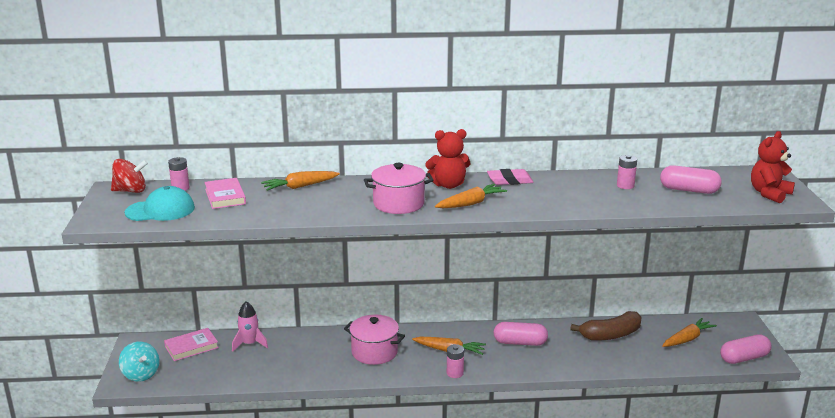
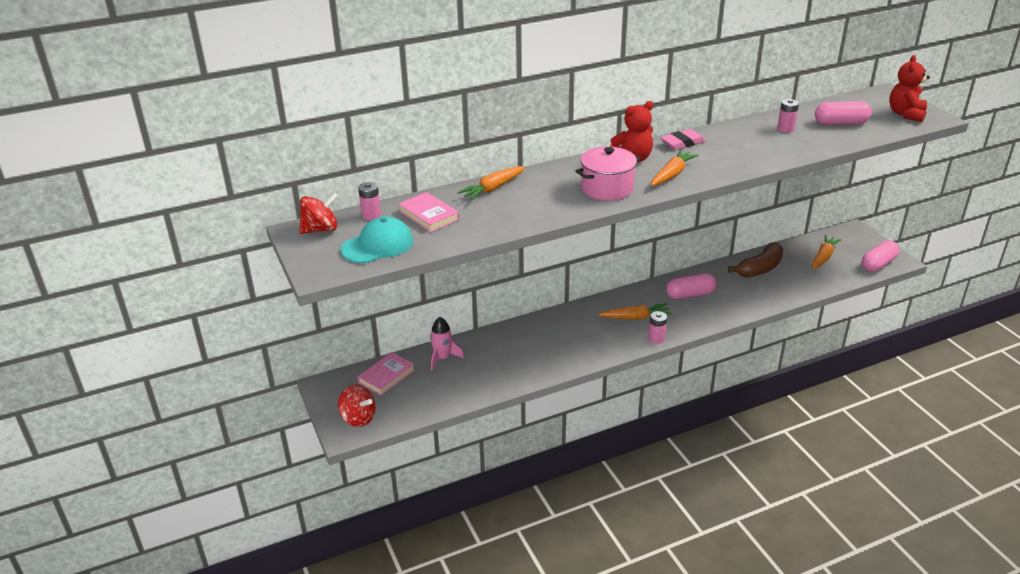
camera: 20 degrees left, 10 degrees up
(141, 374) = (358, 418): turquoise spinning top -> red spinning top
(374, 352) = (569, 336): pink pot -> none

